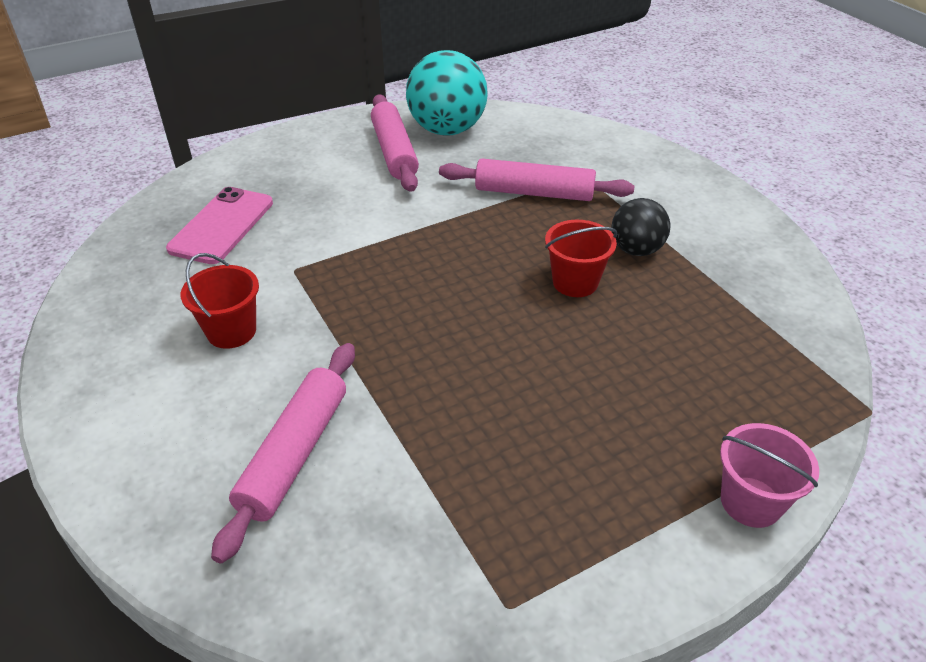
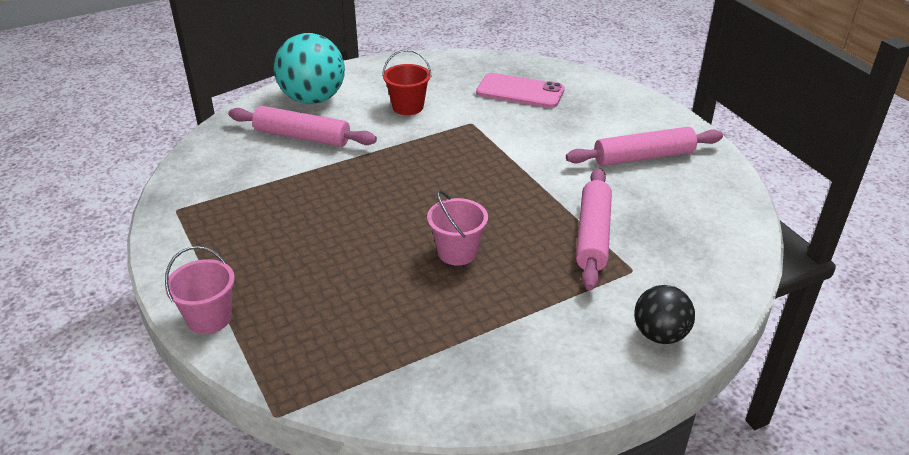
camera: 90 degrees right, 5 degrees down
(447, 130) = (694, 185): turquoise ball -> turquoise ball (313, 99)
(575, 282) = (457, 252): red bucket -> pink bucket
(636, 250) = (506, 294): black ball -> black ball (659, 335)

